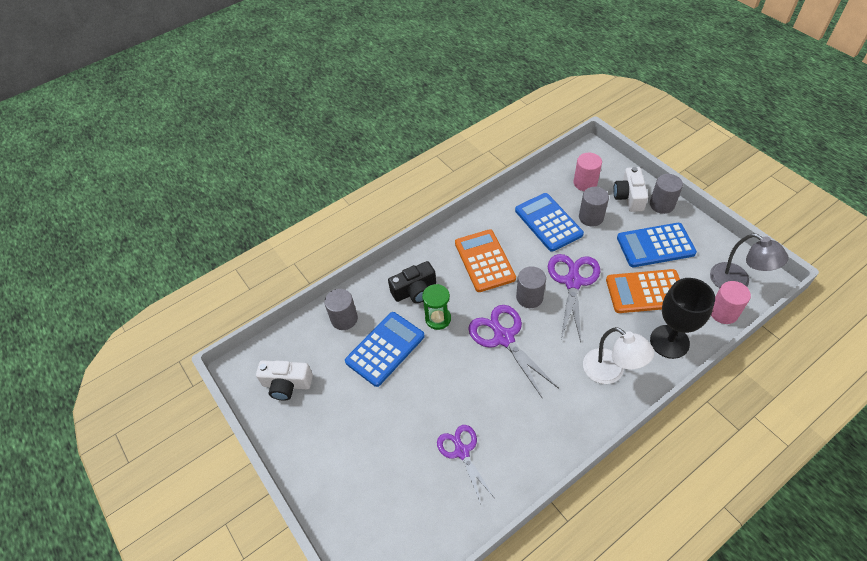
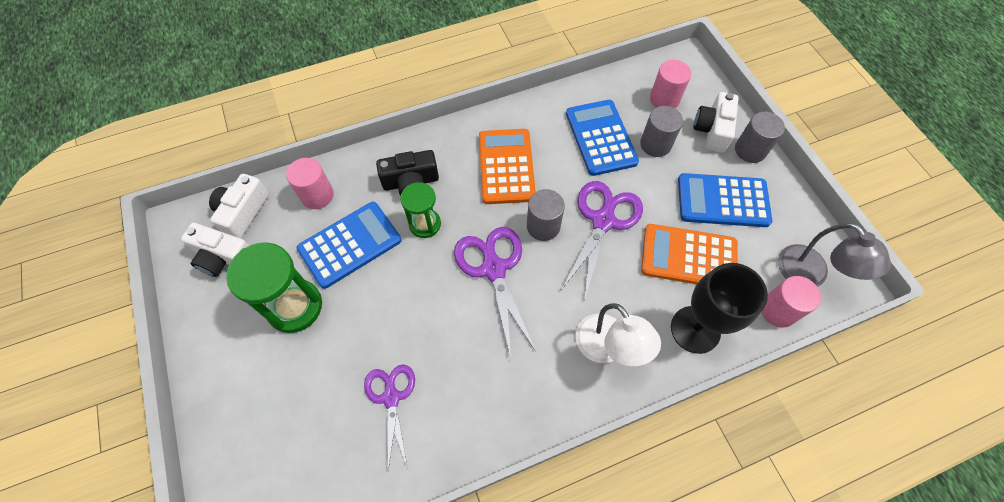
camera: 10 degrees right, 10 degrees up
(289, 347) = (243, 212): none -> white camera
(344, 319) = (317, 195): grey cylinder -> pink cylinder
(359, 406) = (295, 307): none -> green hourglass

